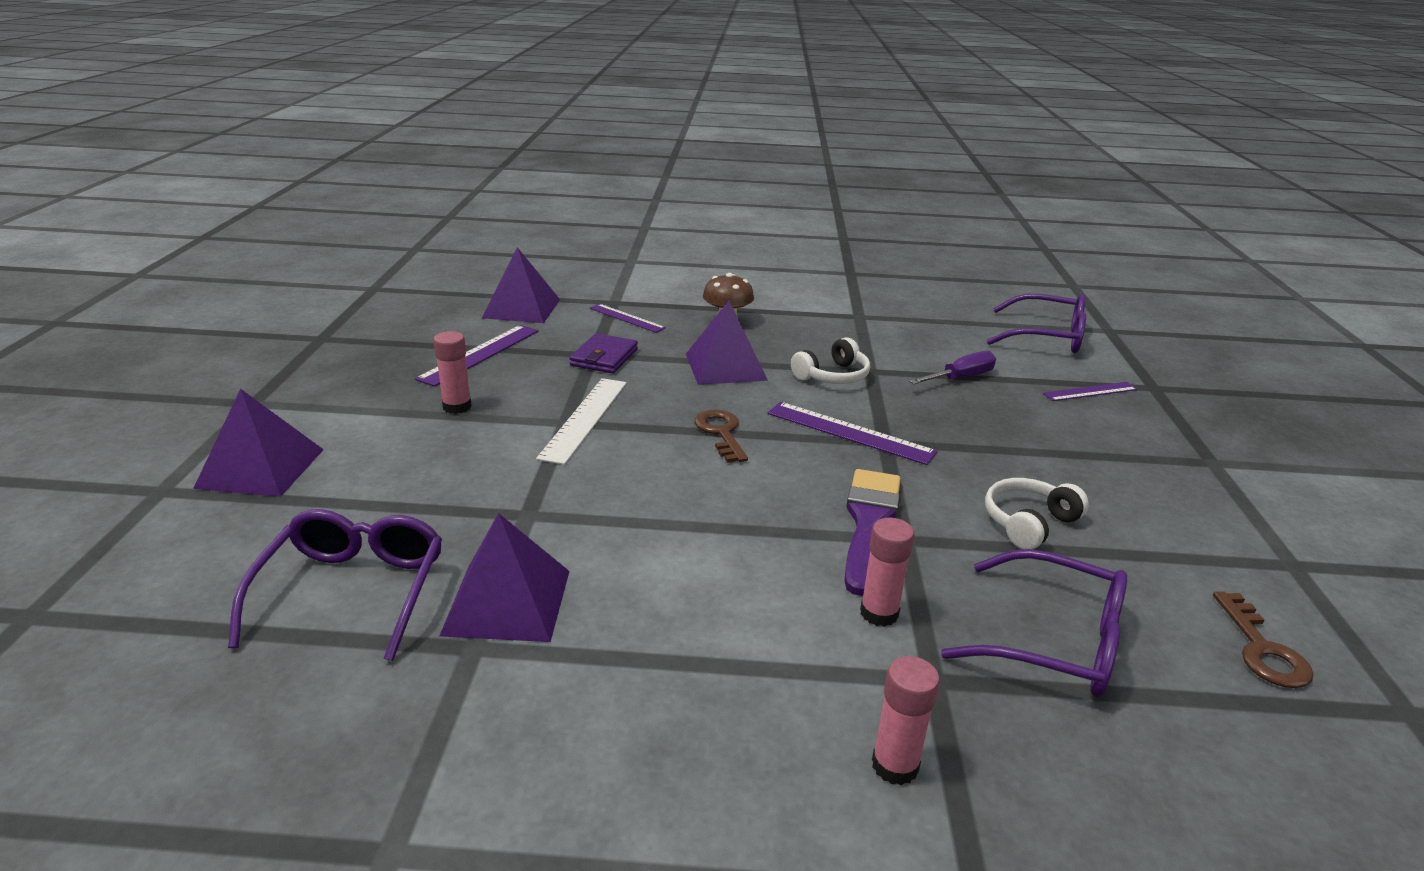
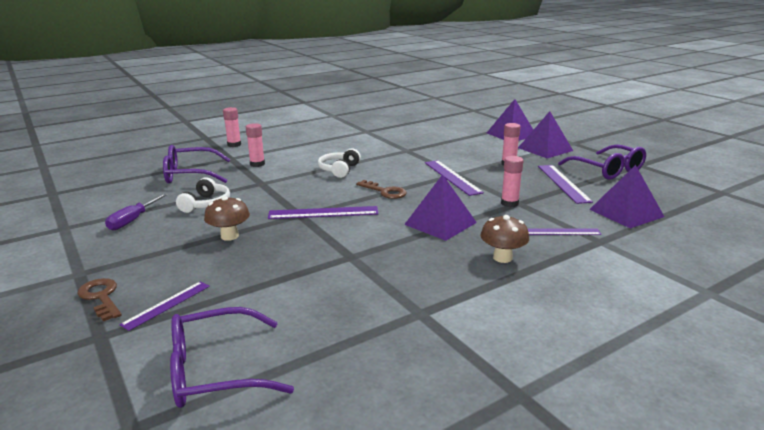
camera: 145 degrees right, 5 degrees down
(352, 591) = (416, 128): purple glasses -> purple glasses (607, 170)
(507, 601) = (373, 137): purple pyramid -> purple pyramid (545, 149)
(584, 419) = (452, 177): white ruler -> purple ruler
(604, 357) = (509, 203): purple wallet -> pink glue stick
(832, 376) = (370, 242): white headphones -> white headphones (339, 170)
(869, 523) = (280, 183): purple brush -> none
(961, 378) = (281, 276): purple screwdriver -> purple screwdriver (133, 220)
(1003, 444) = (229, 236): none -> brown mushroom
(1262, 649) = (103, 194): brown key -> brown key (101, 297)

